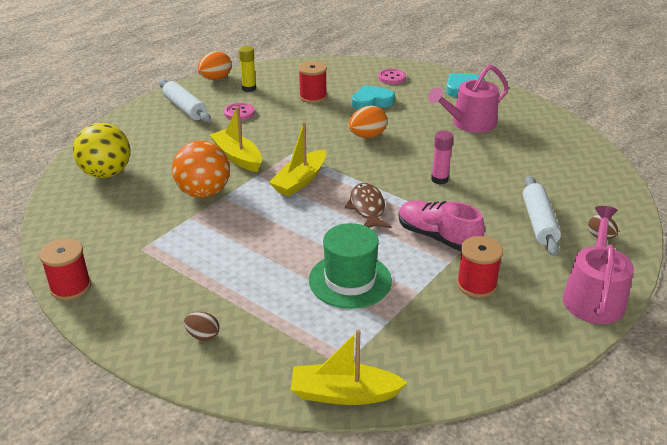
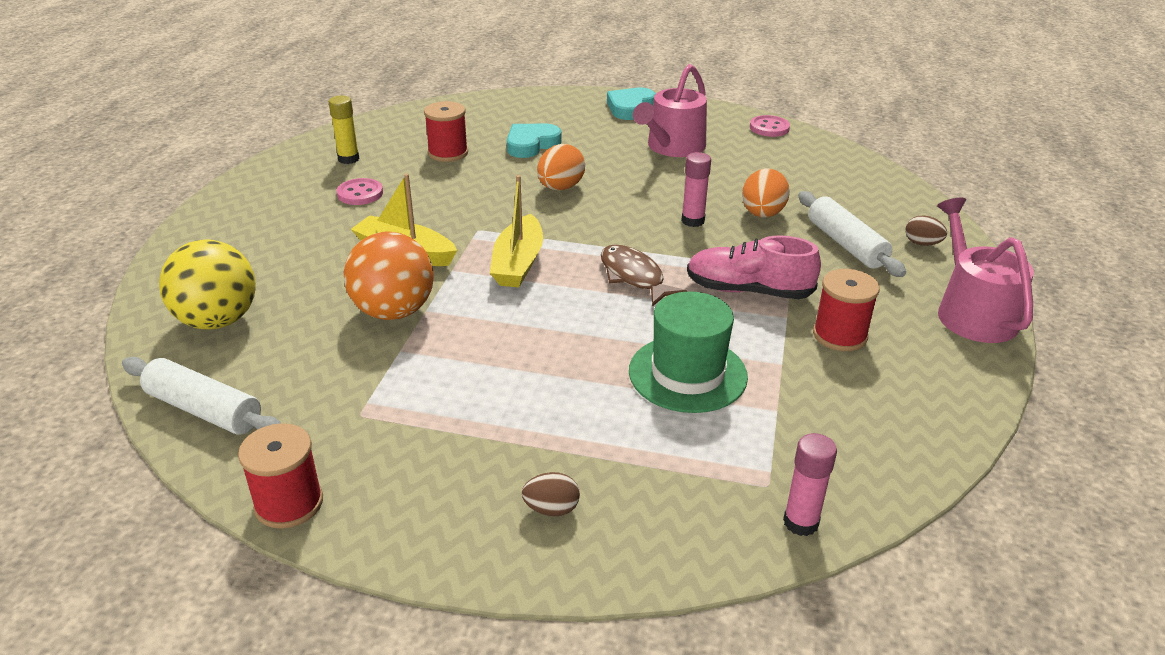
camera: 25 degrees left, 0 degrees up
(184, 108) = (272, 203): white rolling pin -> white rolling pin (204, 410)
(215, 79) = (288, 155): orange egg -> orange egg (762, 214)
(344, 394) = (800, 522): yellow boat -> pink glue stick
(391, 78) = (533, 111): pink button -> pink button (769, 128)

